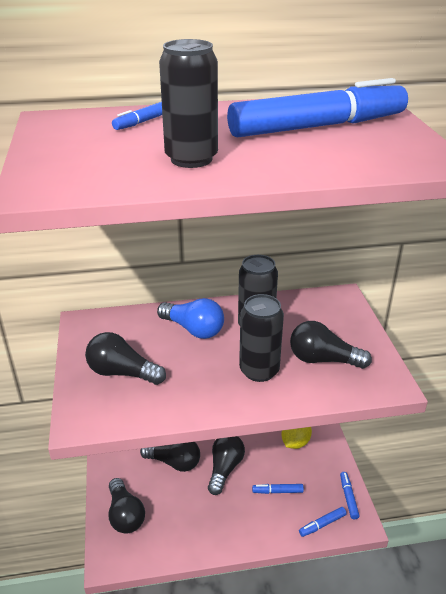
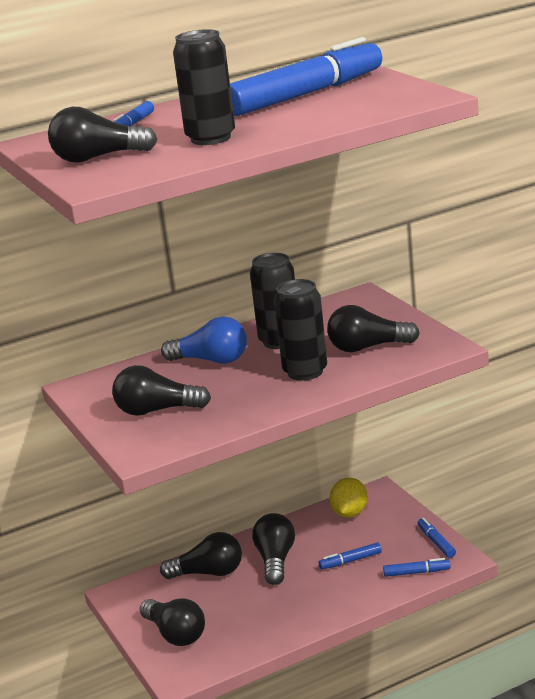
camera: 15 degrees left, 10 degrees down
(75, 155) = (98, 158): none -> black light bulb
(322, 524) = (416, 572): blue marker -> blue marker turned 135 degrees counterclockwise

